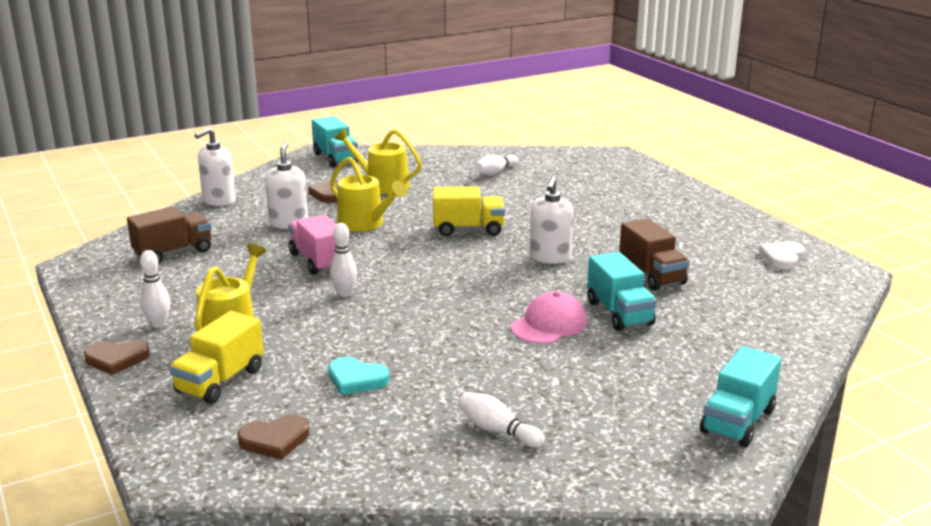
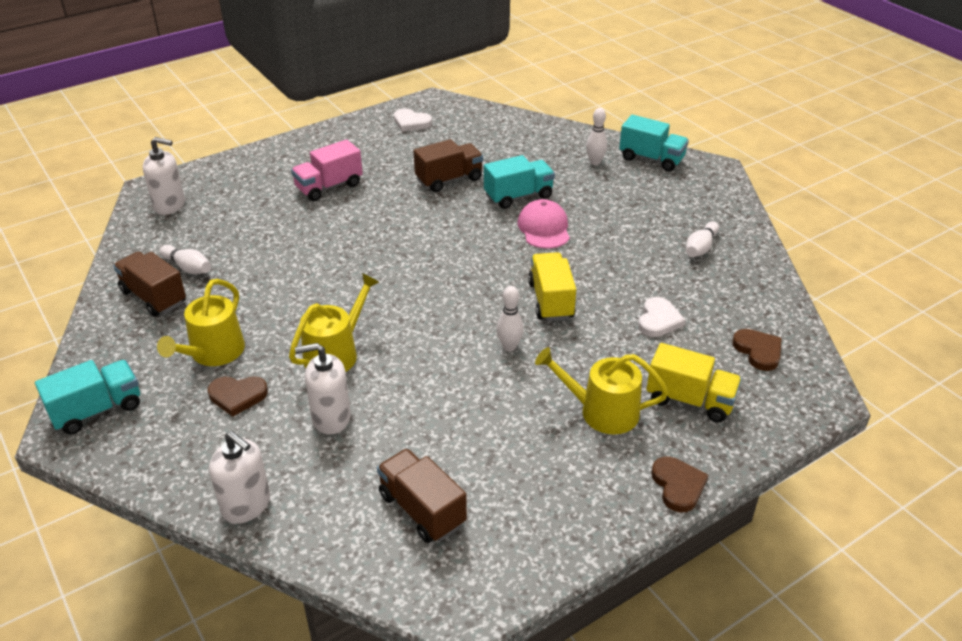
camera: 95 degrees left, 15 degrees up
(158, 324) = (601, 473): white bowling pin -> white bowling pin (595, 162)
(318, 261) = (436, 376): pink truck -> pink truck (329, 187)
(356, 379) = (658, 320): turquoise heart -> white heart
(457, 164) = (153, 297): none -> brown truck
(468, 229) = (353, 278): yellow truck -> yellow truck (550, 300)
(549, 324) = (544, 228): pink cap -> pink cap turned 45 degrees clockwise
(550, 257) = (418, 229): white soap dispenser -> white soap dispenser (170, 205)

